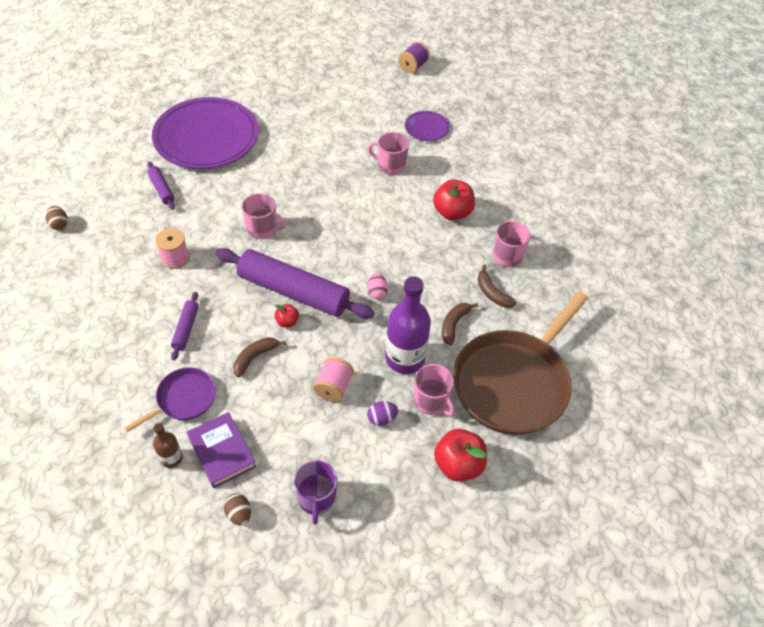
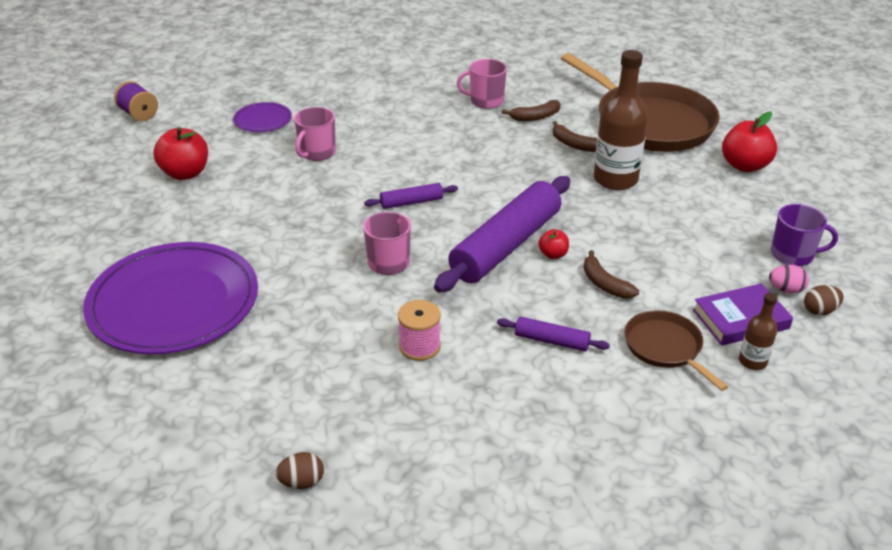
camera: 75 degrees left, 15 degrees down
(161, 189) = (270, 356): purple rolling pin -> purple rolling pin (411, 202)
(183, 399) = (665, 347): purple pan -> brown pan
(333, 387) = (651, 230): pink spool -> none
(377, 292) = (520, 186): pink egg -> pink egg (786, 290)
(382, 418) = (692, 203): purple egg -> none
(405, 358) = (615, 179): purple bottle -> brown bottle
(431, 401) = (671, 170): pink mug -> none
(452, 212) = (412, 123): red apple -> red apple (185, 173)

